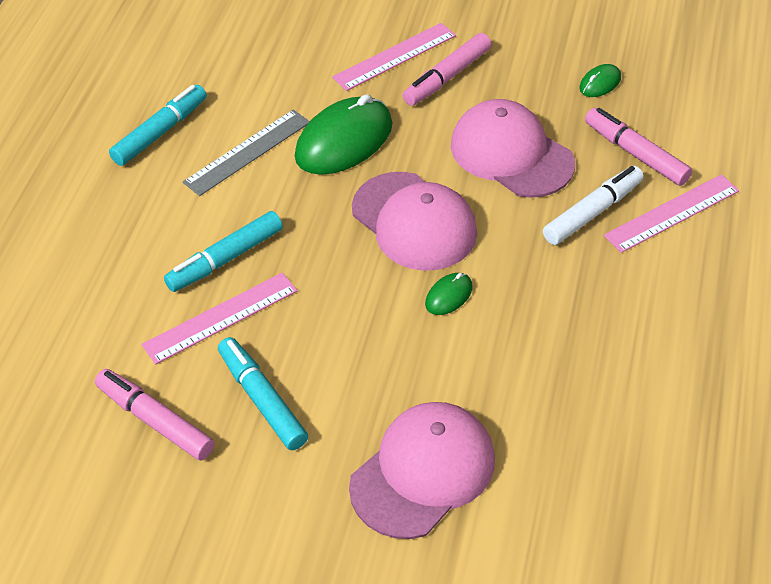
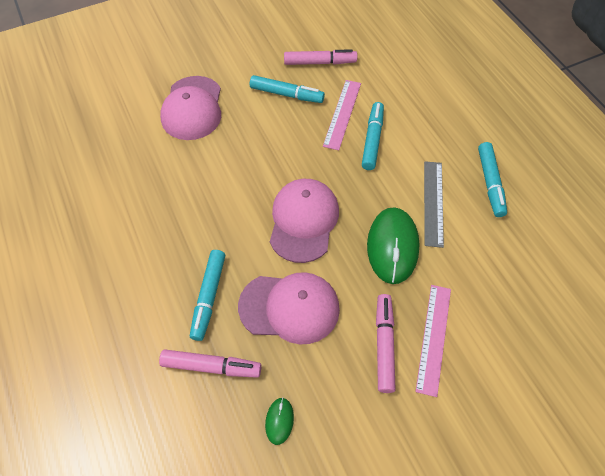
camera: 140 degrees right, 10 degrees up
(414, 221) = (303, 221): pink cap -> pink cap turned 90 degrees clockwise
(448, 296) = (248, 191): green mouse -> none
(592, 212) = (209, 297): white marker -> turquoise marker
(672, 213) = (159, 331): pink ruler -> none

